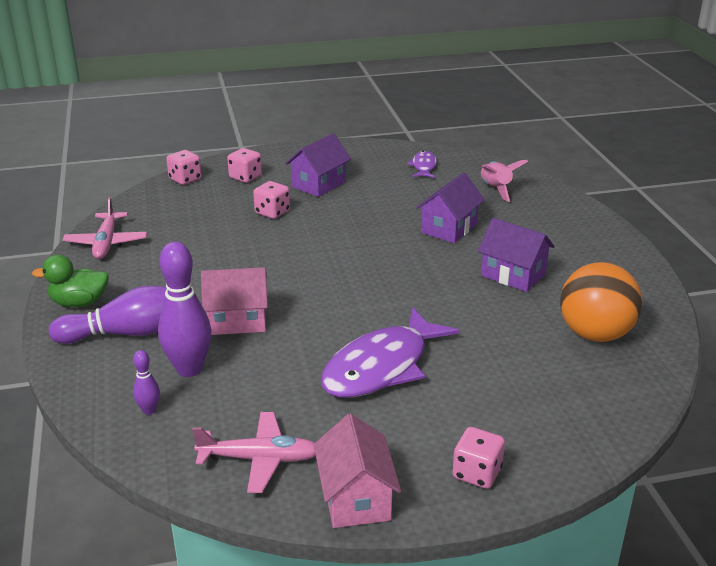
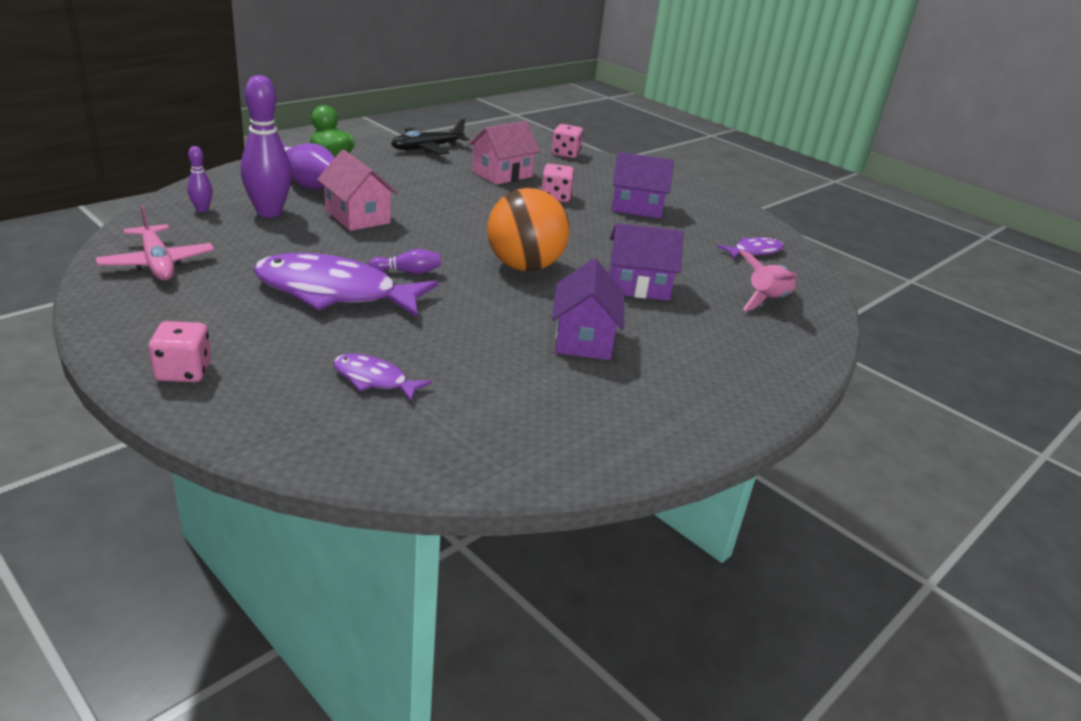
camera: 55 degrees right, 0 degrees up
(106, 243) = (427, 148): pink plane -> black plane
(245, 177) = (603, 175): pink dice -> none
(356, 498) = (119, 315): pink house -> pink house (502, 174)
(365, 321) = (408, 272): none -> purple bowling pin
(529, 379) = (374, 380): none -> purple fish
(595, 334) = (507, 413): orange ball -> orange ball (524, 266)

